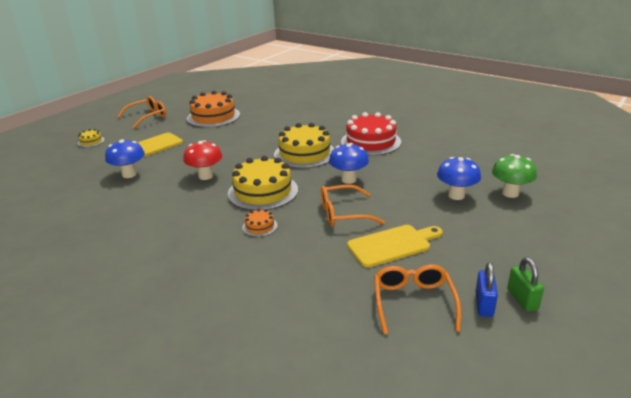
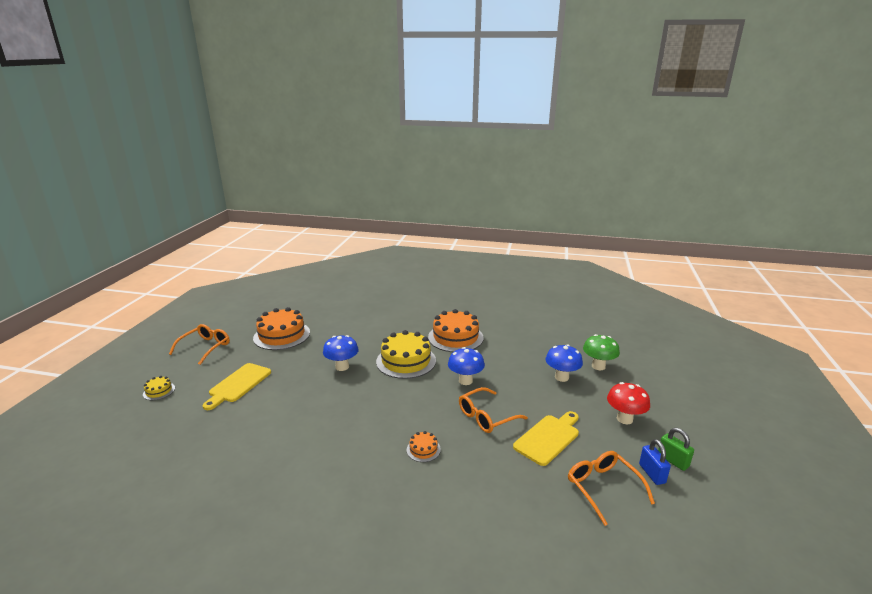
camera: 25 degrees left, 5 degrees down
(129, 174) = (240, 422): blue mushroom -> blue mushroom (342, 367)
(206, 176) = (327, 406): red mushroom -> red mushroom (624, 419)
(263, 191) = (397, 411): yellow cake -> none
(371, 142) = (455, 337): red cake -> orange cake

